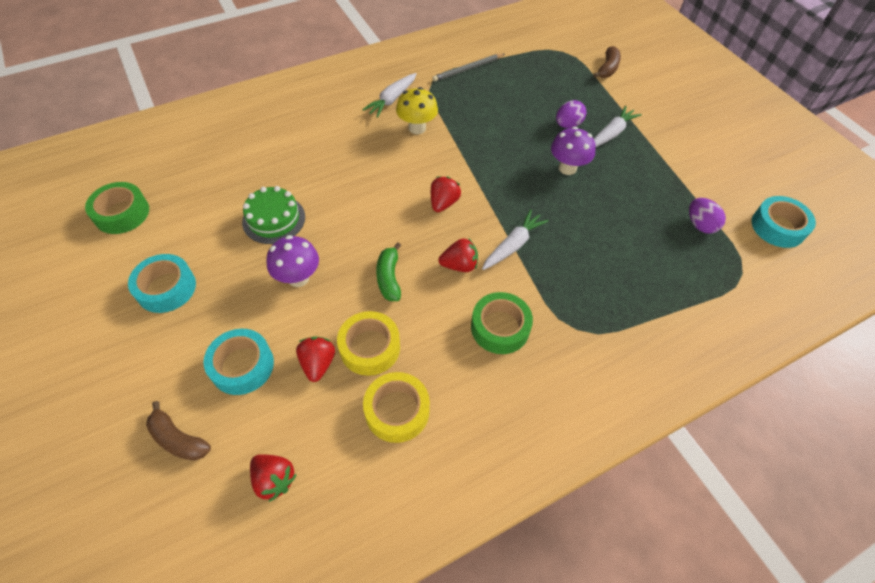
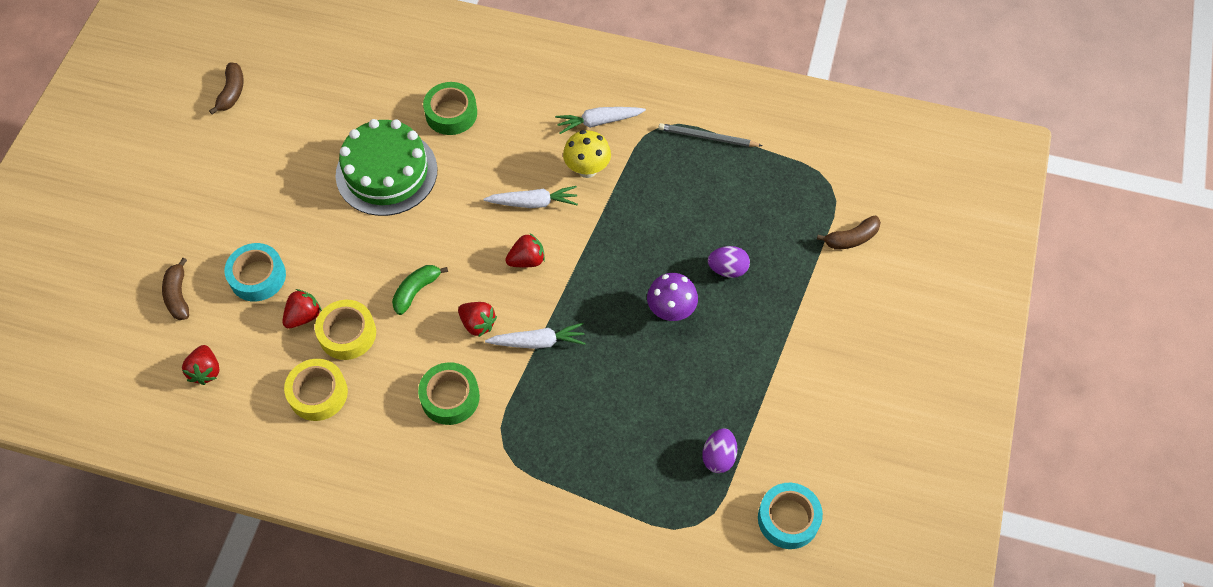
camera: 45 degrees right, 5 degrees up
(70, 251) = (232, 92): none -> brown banana
(122, 213) = (290, 84): green tape -> green tape (451, 113)
(166, 288) = (264, 175): turquoise tape -> none
(274, 219) = (386, 172): green cake -> green cake, size x1.60
(298, 278) = (355, 238): purple mushroom -> none
(611, 134) = (757, 310): white carrot -> white carrot (533, 202)

